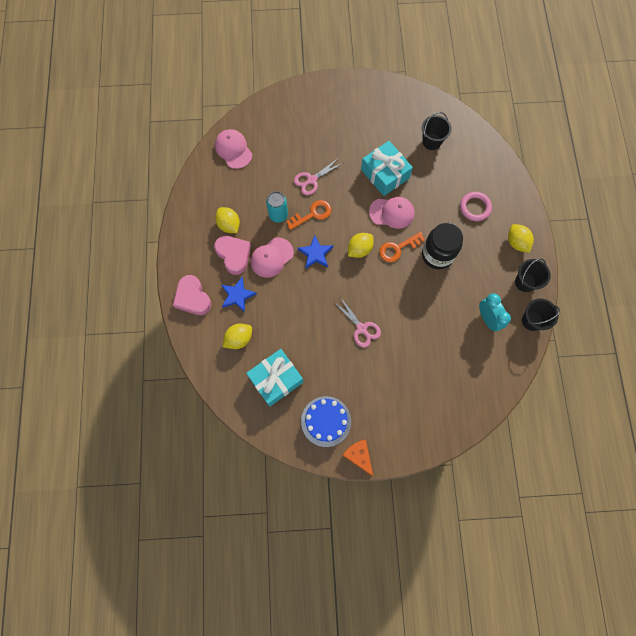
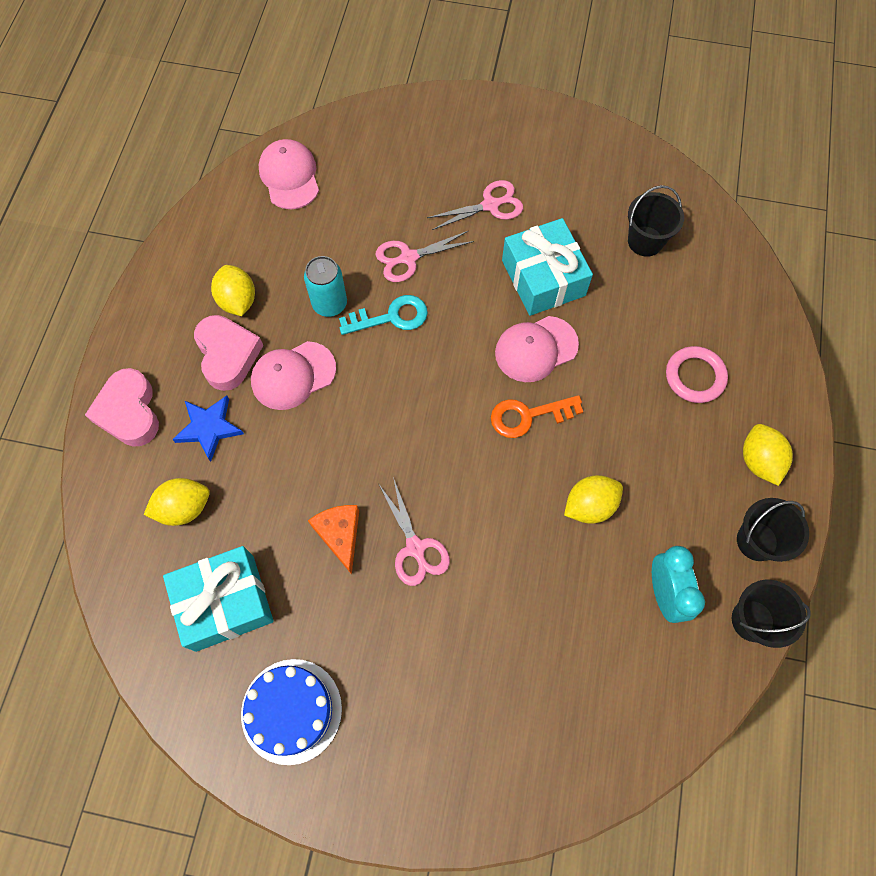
camera: 15 degrees right, 5 degrees down
(313, 214) = (391, 317): orange key -> turquoise key
(315, 254) = (374, 388): blue star -> none
(346, 140) = (491, 205): none -> pink scissors
(358, 455) = (332, 800): orange cheese -> orange cheese (340, 534)
(359, 249) = (456, 400): yellow lemon -> yellow lemon (589, 505)
(392, 213) = (536, 349): pink cap -> pink cap turned 135 degrees clockwise
(437, 255) = (599, 446): black jar -> none

